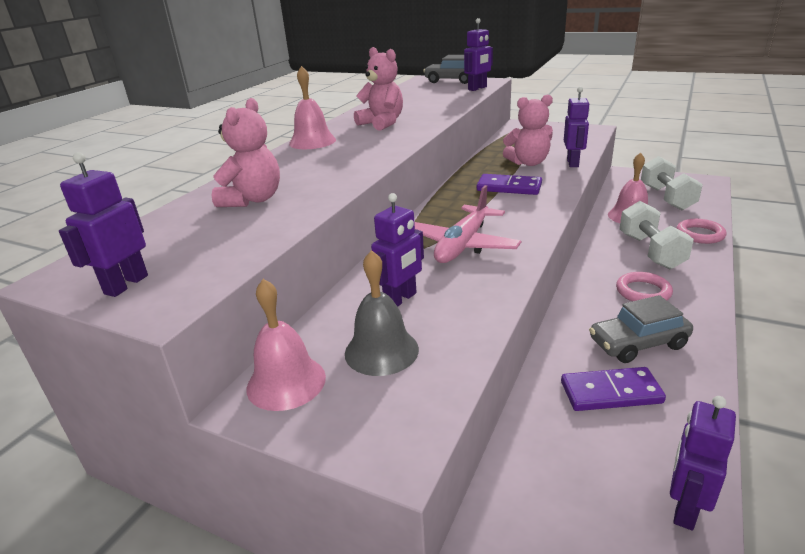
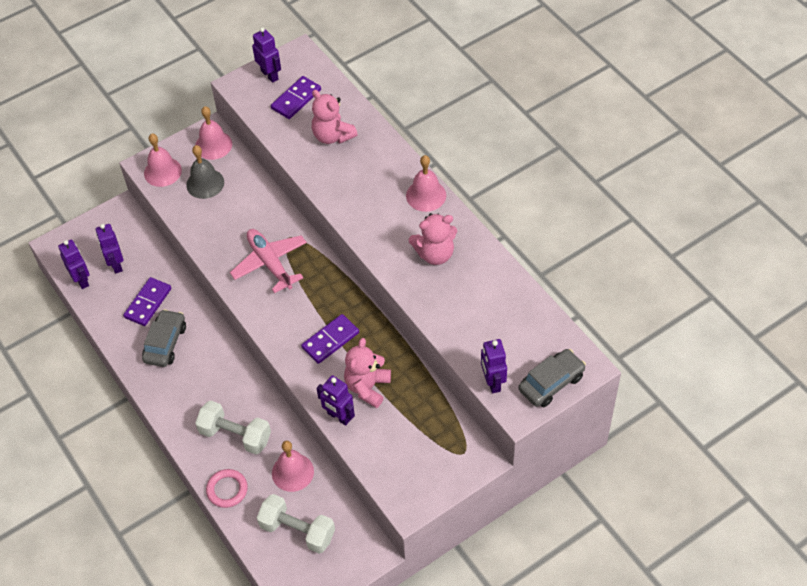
camera: 120 degrees right, 25 degrees up
(186, 243) = (296, 99): none -> purple domino
(395, 417) = (162, 171): none -> pink bell
(400, 299) = (239, 208): purple robot -> purple robot (116, 264)
(643, 292) = (200, 387): pink ring -> none

